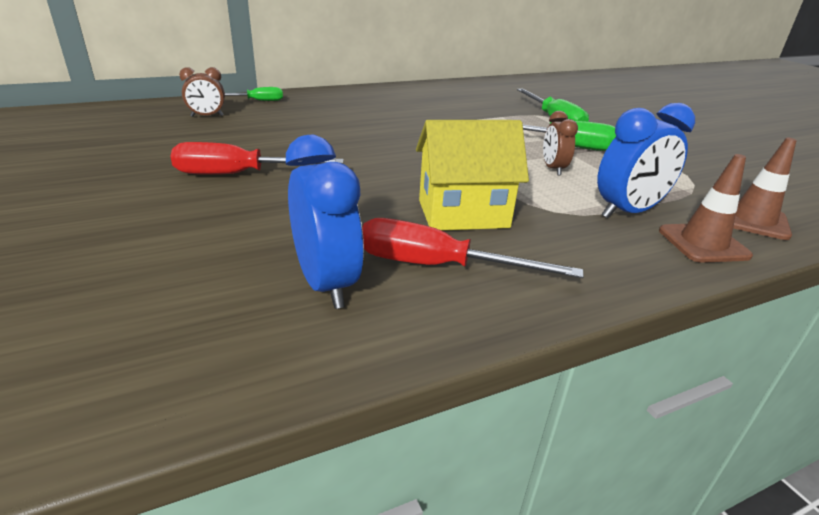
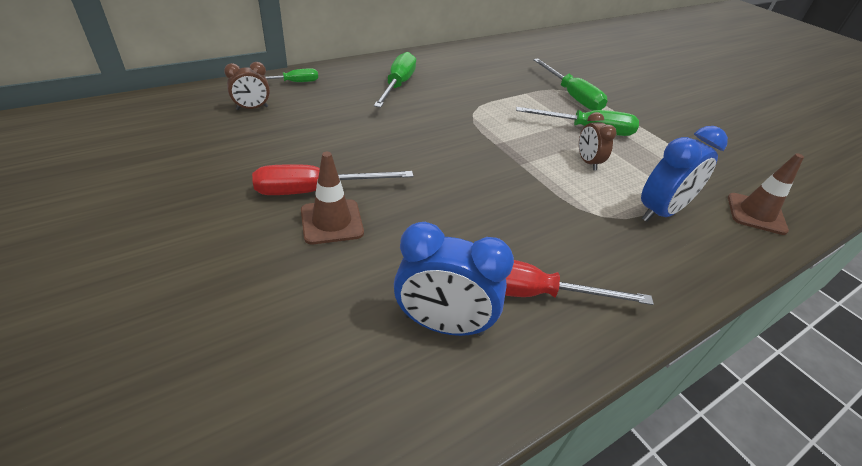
camera: 10 degrees left, 10 degrees up
(326, 284) = (443, 324): blue clock -> blue clock turned 135 degrees clockwise
(364, 106) = (398, 85): none -> green screwdriver
(463, 214) = (529, 226): yellow house -> none
(703, 243) = (725, 245): brown traffic cone -> brown traffic cone (332, 222)

